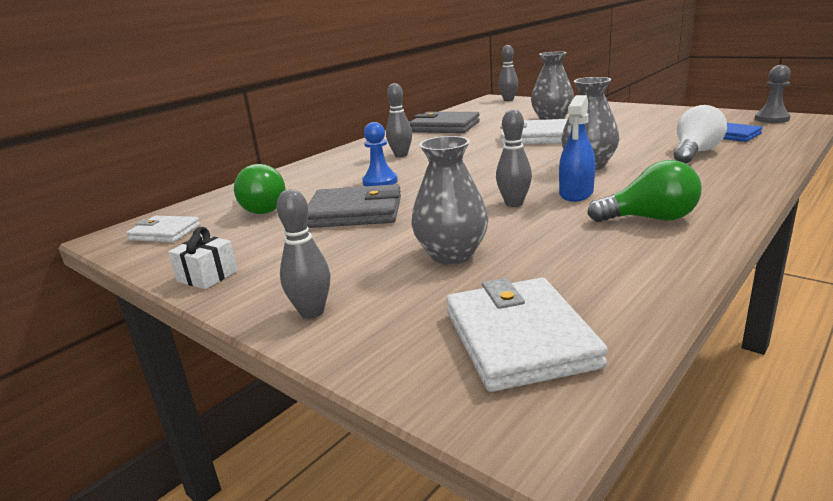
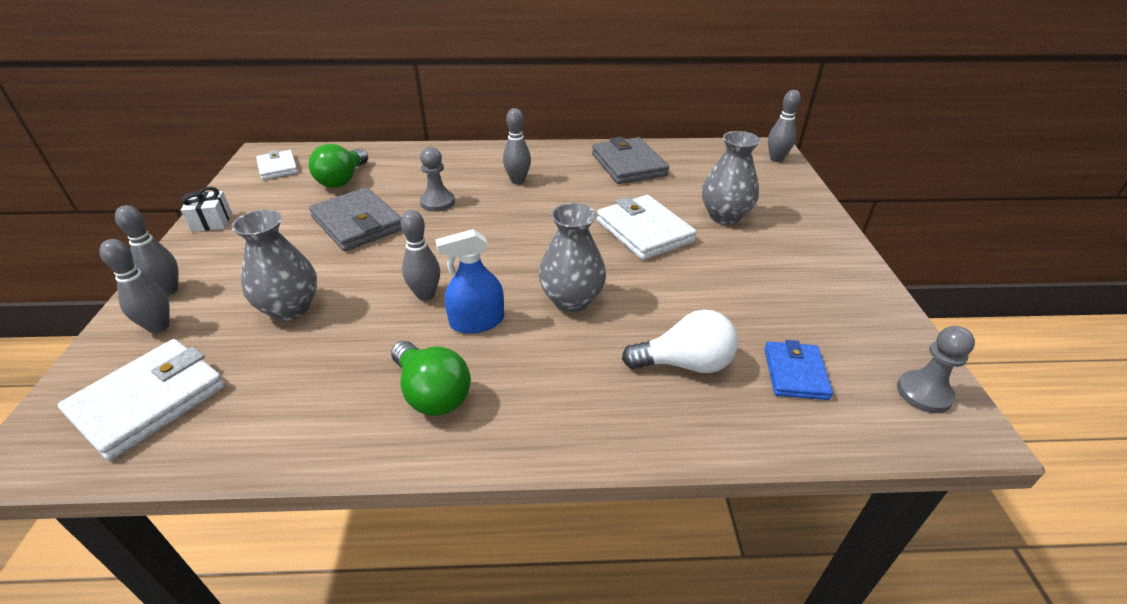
camera: 45 degrees right, 15 degrees up
(380, 182) = (437, 202): blue pawn -> grey pawn
(380, 323) = (159, 327): none -> grey bowling pin

